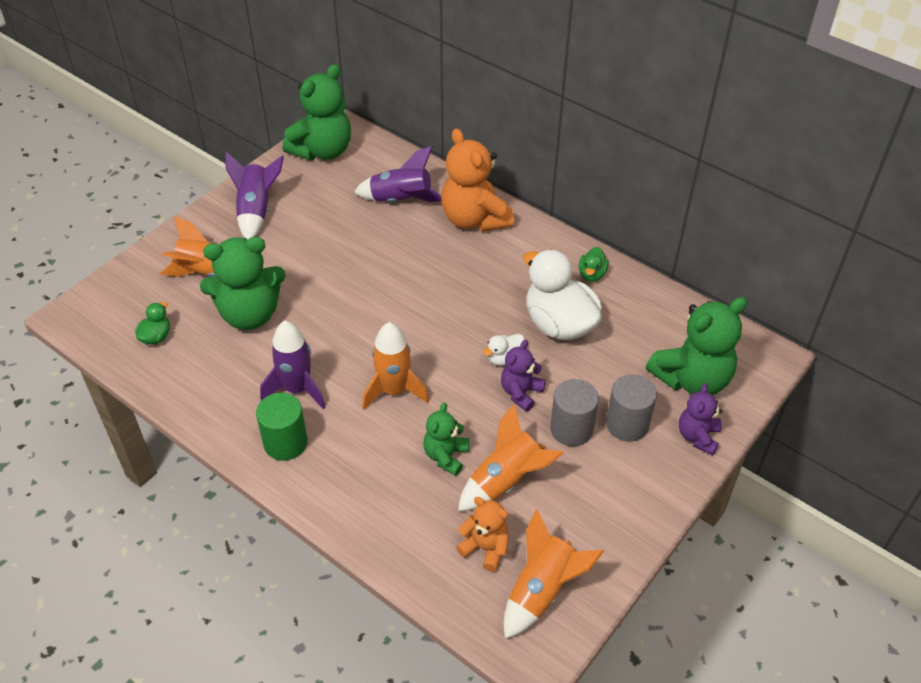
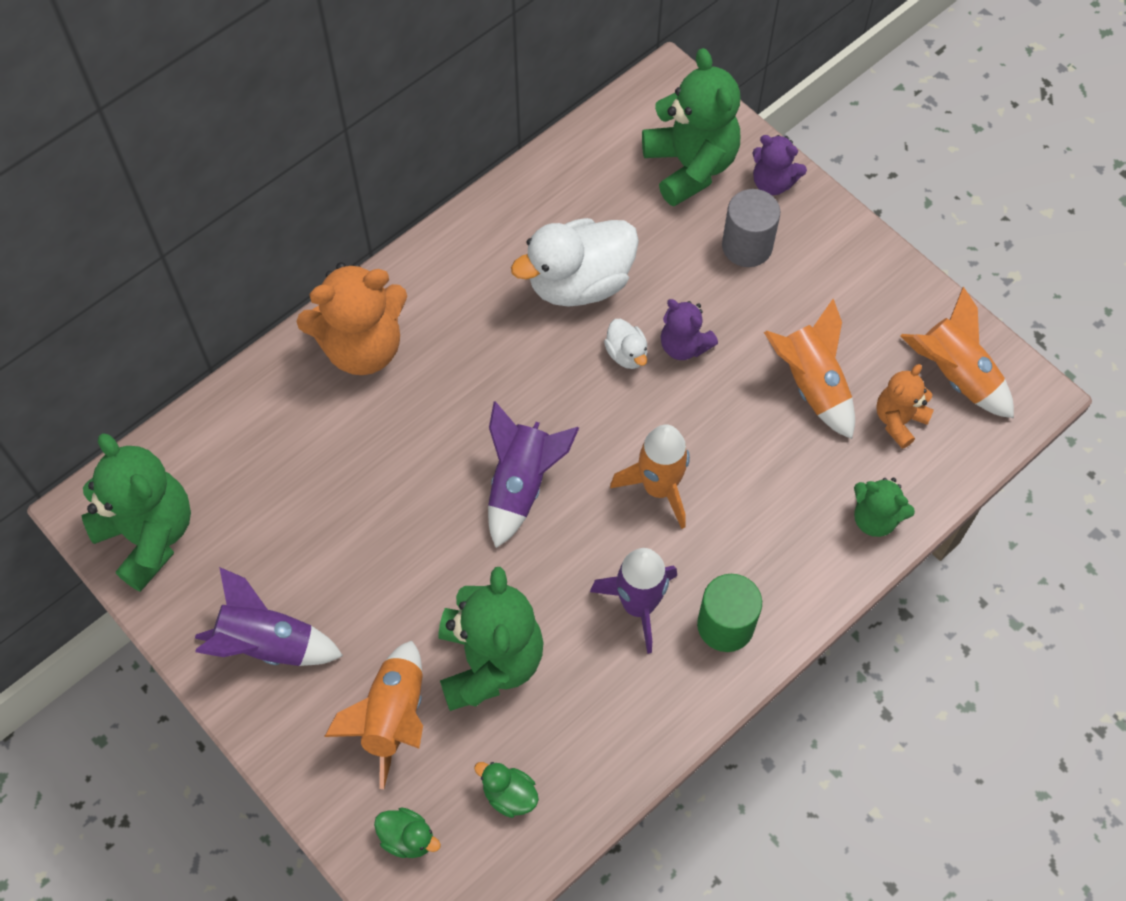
camera: 80 degrees left, 15 degrees up
(401, 200) = (298, 436): purple rocket -> purple rocket (521, 485)
(446, 456) = (768, 442): green teddy bear -> green teddy bear (875, 518)
(571, 429) = (746, 303): grey cylinder -> none
(591, 274) = (501, 229): green duck -> green duck (407, 838)

